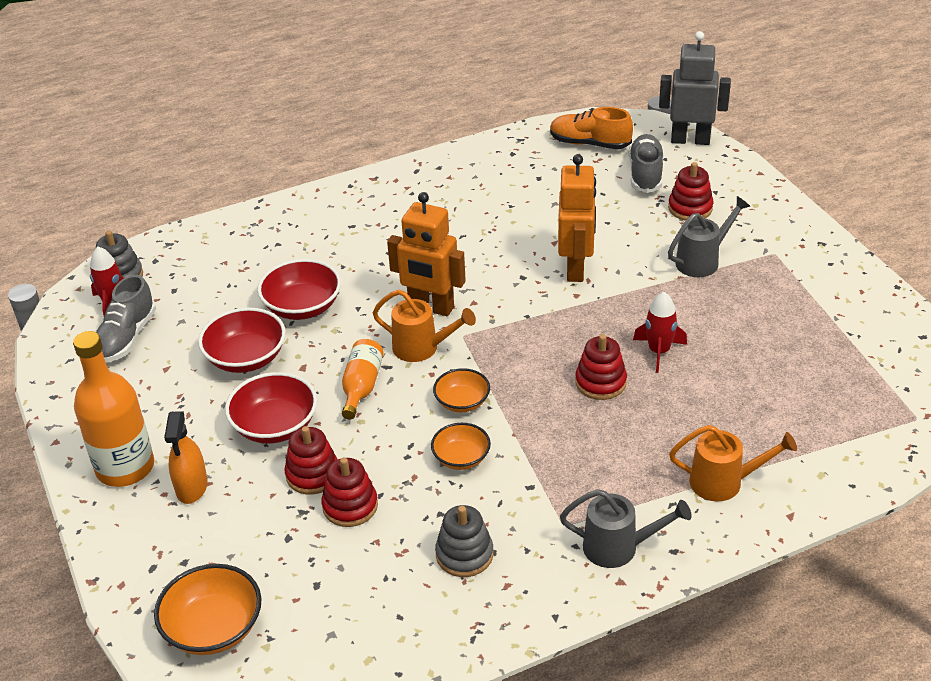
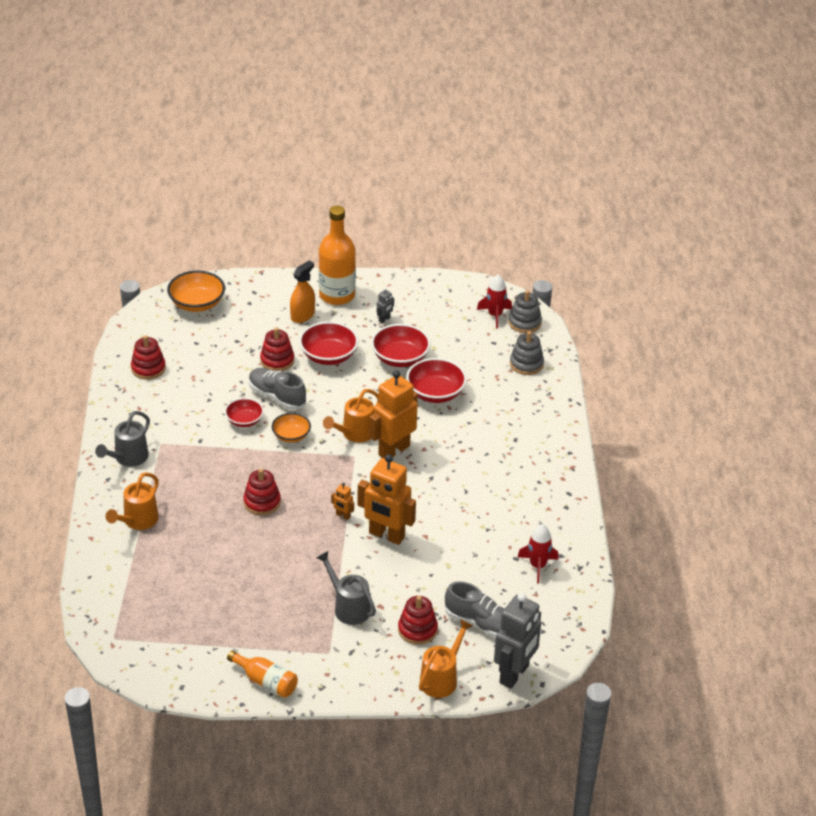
camera: 110 degrees right, 0 degrees up
(126, 338) = (456, 314): grey shoe -> grey shoe (277, 396)
(166, 399) = (384, 319): none -> grey robot
(192, 487) = (302, 315): orange spray bottle -> orange spray bottle turned 105 degrees clockwise
(350, 506) = (241, 368): red stacking toy -> red stacking toy (148, 368)
(361, 386) = (337, 398): orange bottle -> orange bottle (266, 681)
(461, 458) = (244, 420): orange bowl -> red bowl
(464, 554) = (172, 399): grey stacking toy -> grey stacking toy (526, 364)
(571, 310) = (343, 516): none -> orange robot
(589, 143) = (547, 607): orange shoe -> none
(659, 351) = (269, 541): red rocket -> red rocket (537, 566)
(702, 261) = (348, 607): grey watering can -> grey watering can turned 150 degrees clockwise
(736, 177) = (442, 678): none -> orange watering can

